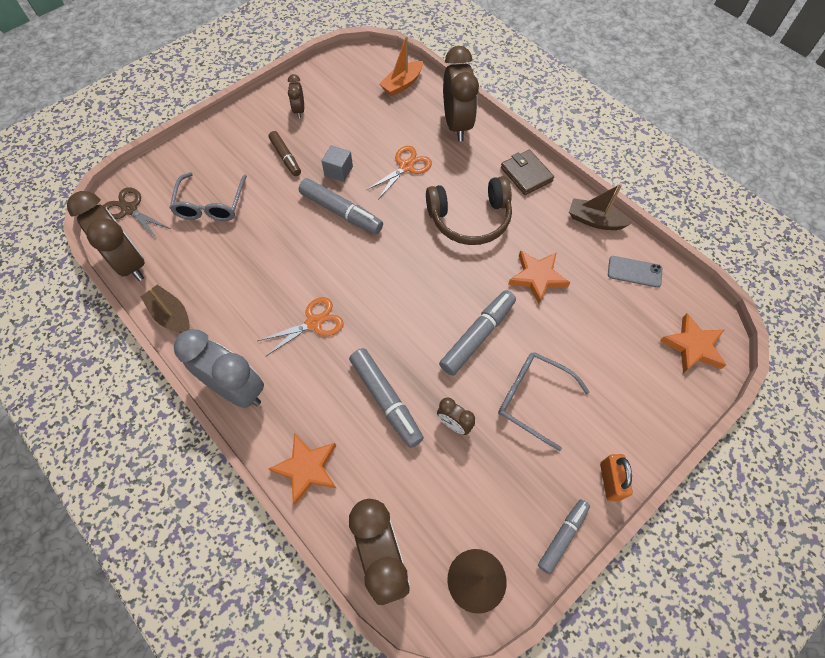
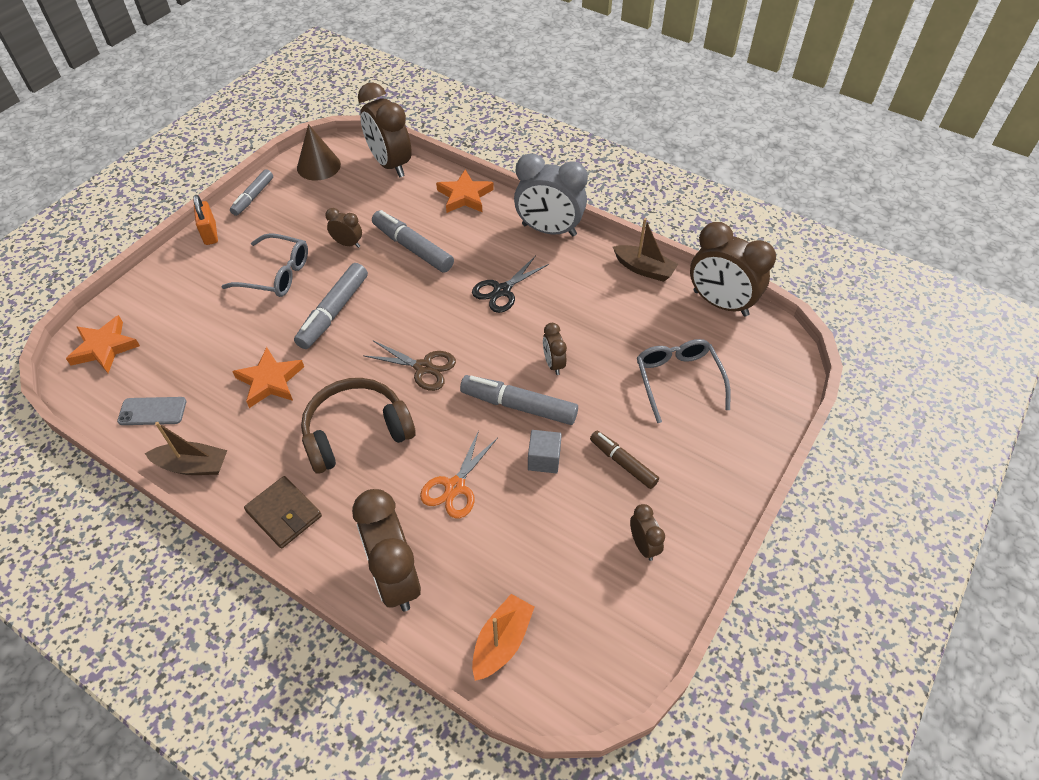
camera: 165 degrees right, 10 degrees down
(129, 209) = (766, 355): brown scissors -> brown scissors (423, 367)
(299, 240) = (553, 364): none -> brown clock
(314, 322) = (502, 291): orange scissors -> black scissors

